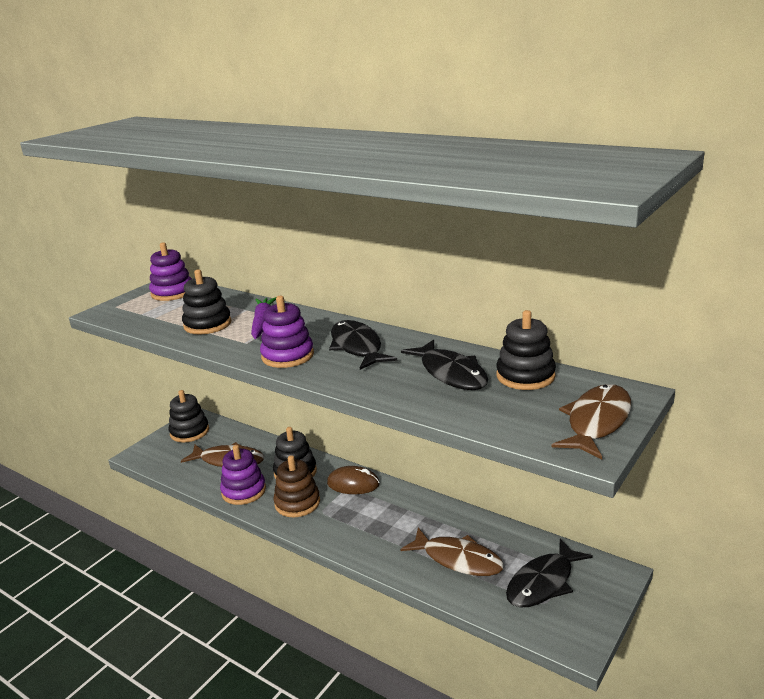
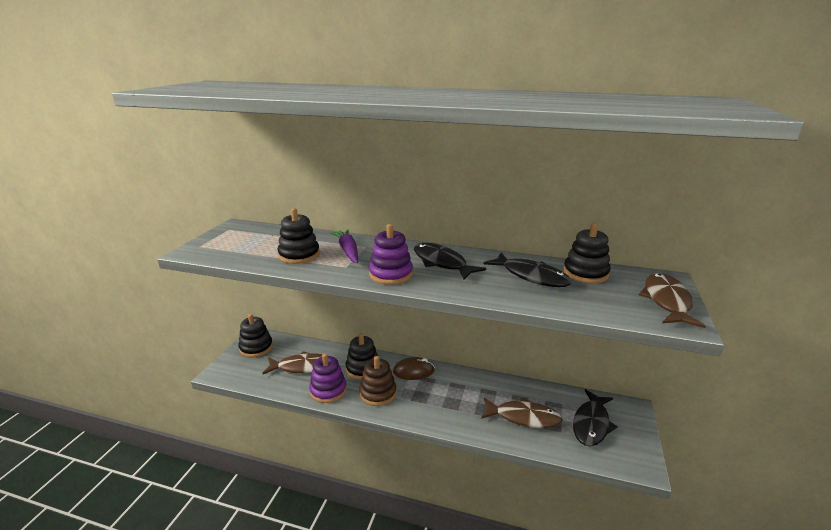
camera: 20 degrees left, 0 degrees up
(172, 292) = (246, 232): purple stacking toy -> none

